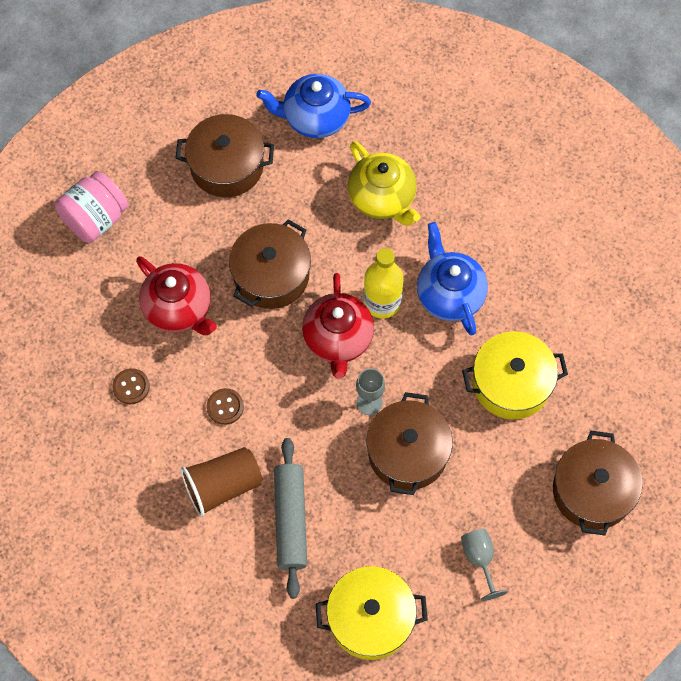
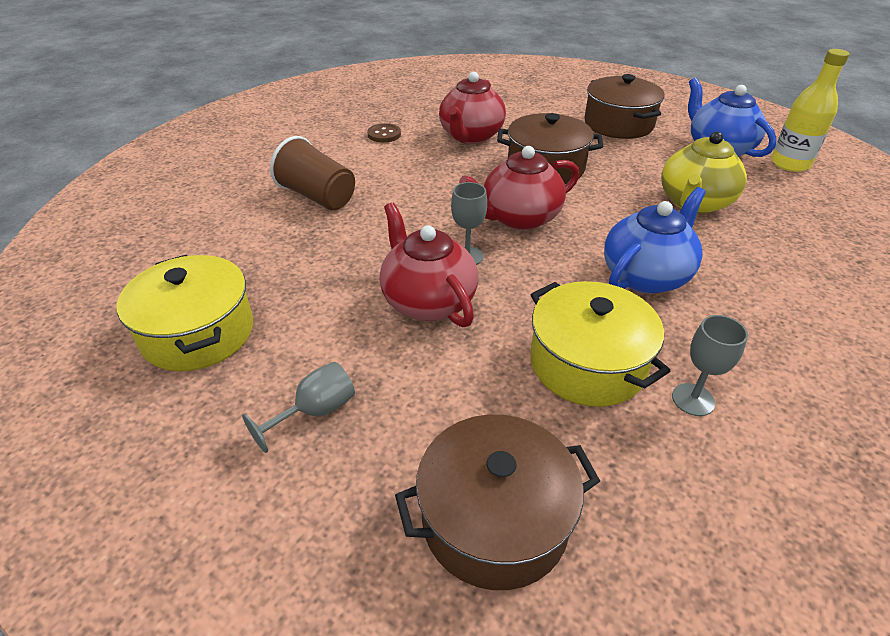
camera: 65 degrees right, 25 degrees down
(95, 219) = (511, 90): pink jar -> none
(225, 407) = (398, 178): brown button -> none
(291, 520) = (300, 243): grey rolling pin -> none
(382, 302) = (586, 233): yellow bottle -> yellow bottle (790, 164)
(408, 453) = (427, 301): brown pot -> red teapot
(563, 343) = (693, 399): none -> grey goblet

